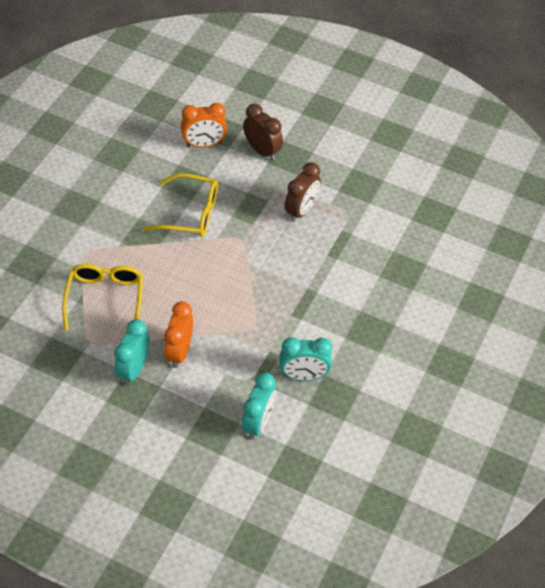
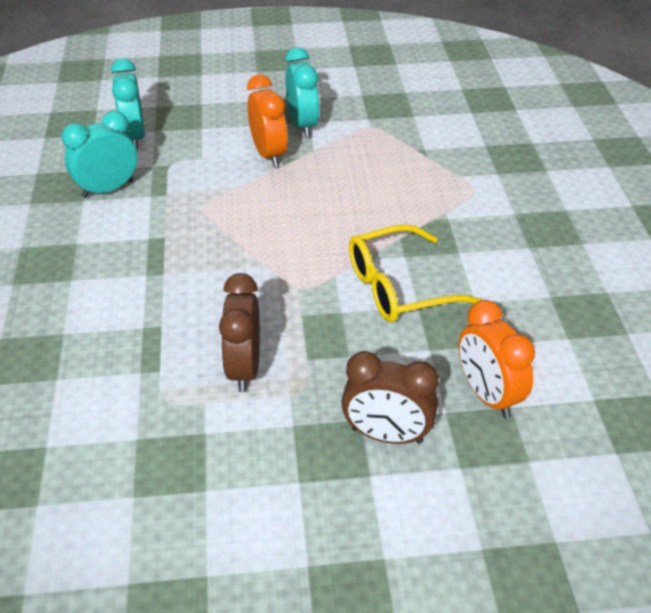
camera: 150 degrees right, 10 degrees down
(105, 299) = (398, 162): yellow glasses -> none
(204, 144) = (487, 395): orange clock -> orange clock turned 75 degrees counterclockwise

